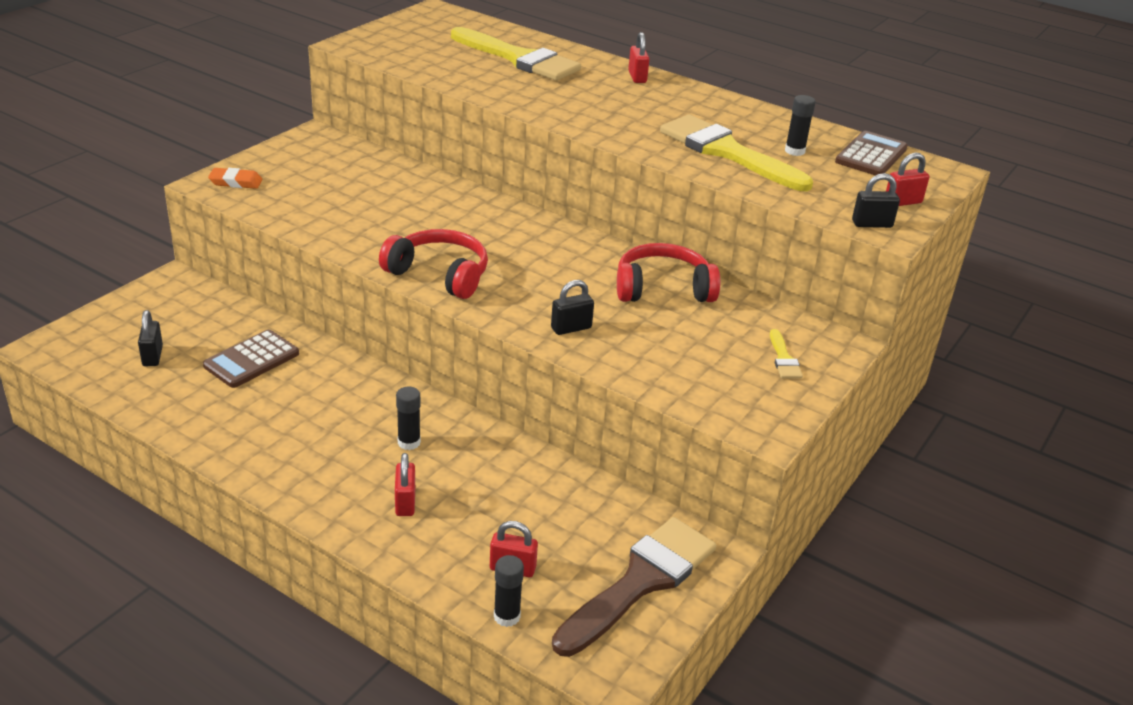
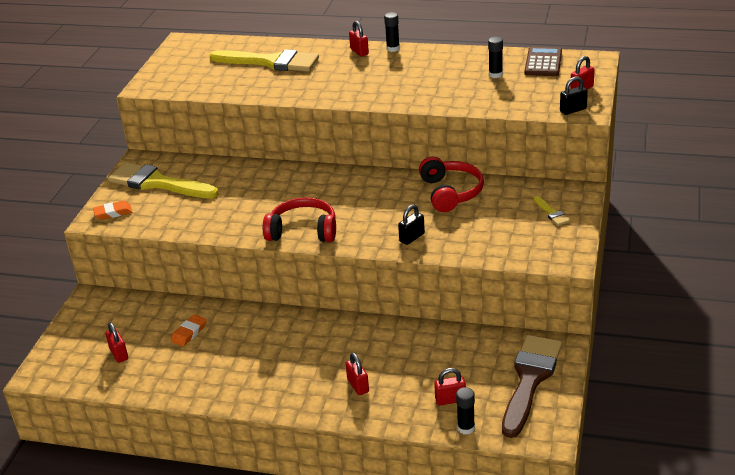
camera: 15 degrees left, 0 degrees up
(152, 356) = (119, 354): black padlock -> red padlock
(251, 360) = (189, 333): brown calculator -> orange eraser
(409, 442) = (333, 349): black glue stick -> black glue stick (393, 48)
(663, 288) = (450, 192): red headphones -> red headphones turned 105 degrees clockwise
(727, 152) = (455, 89): yellow brush -> yellow brush (158, 183)

